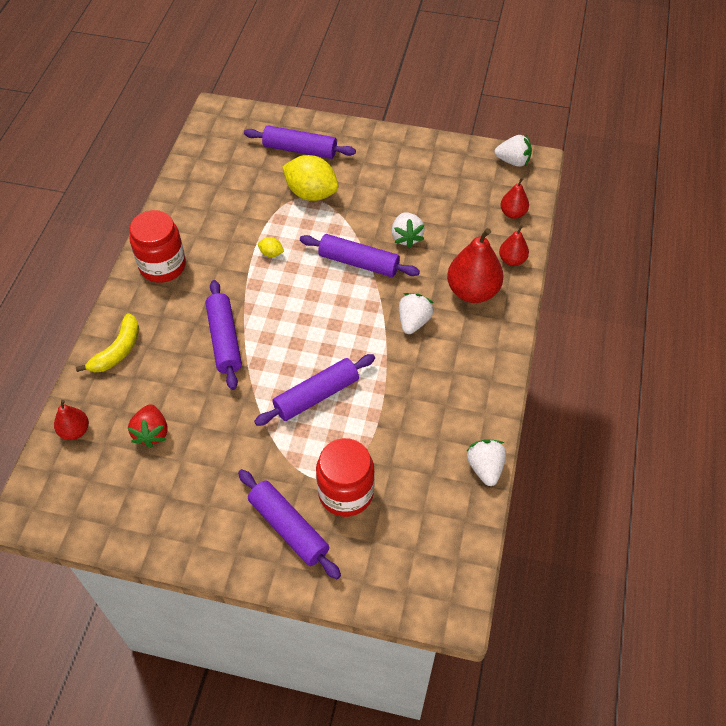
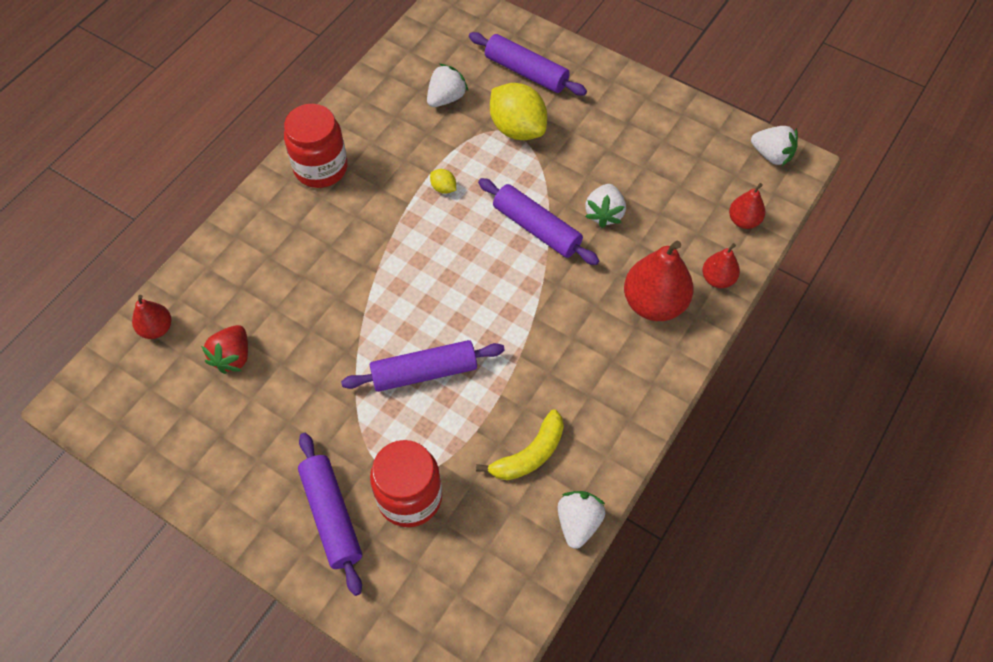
camera: 20 degrees right, 5 degrees up
(117, 351) = (235, 251): yellow banana -> yellow banana (529, 454)
(225, 339) = (352, 274): purple rolling pin -> none
(413, 321) = (569, 319): white strawberry -> white strawberry (446, 98)

